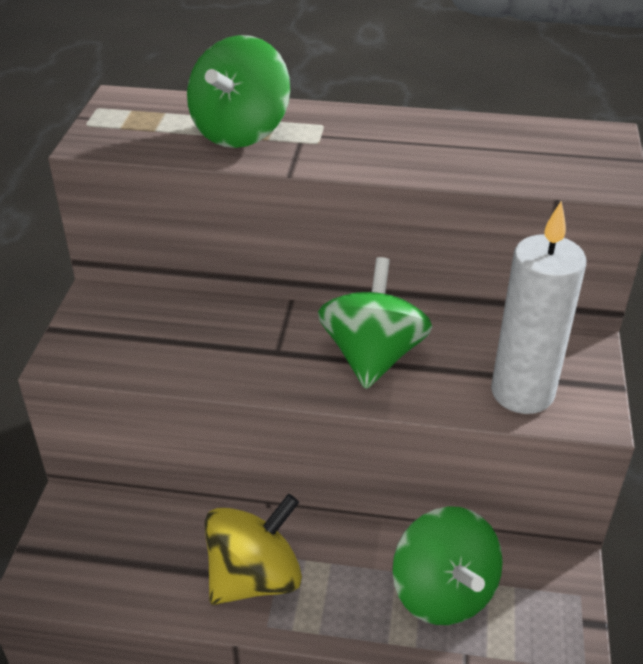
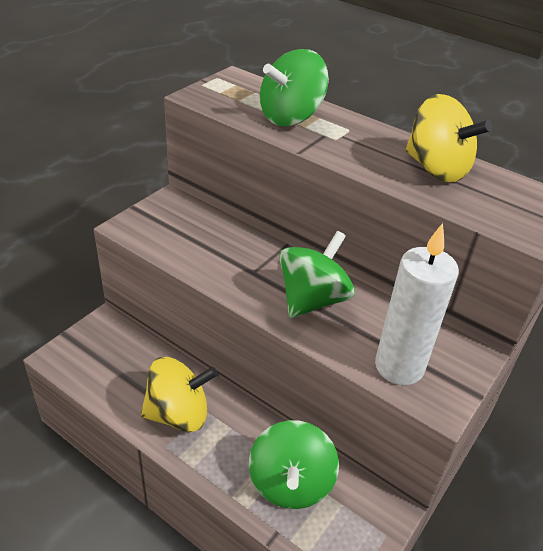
camera: 25 degrees right, 0 degrees up
(459, 141) = (436, 169): none -> yellow spinning top

